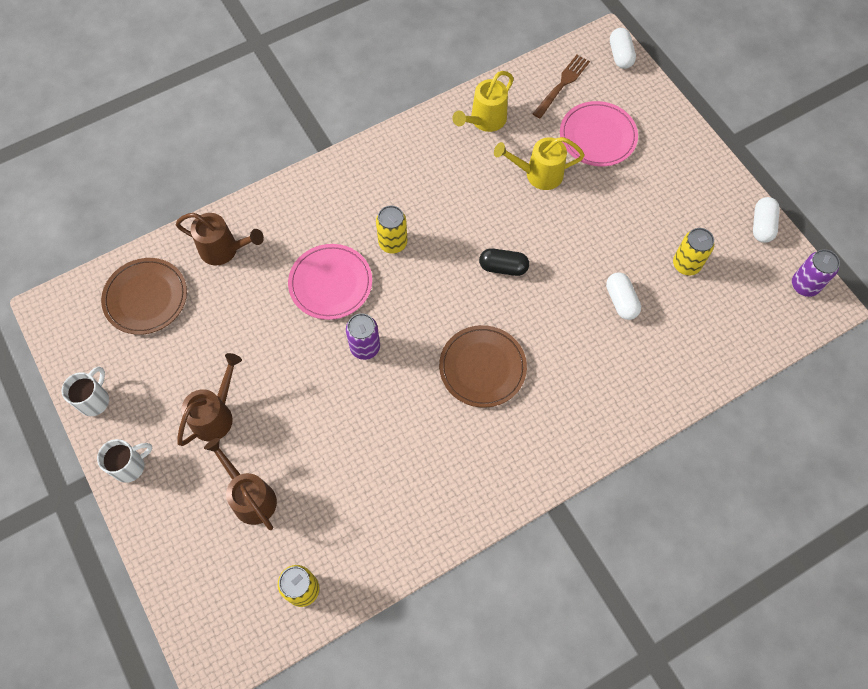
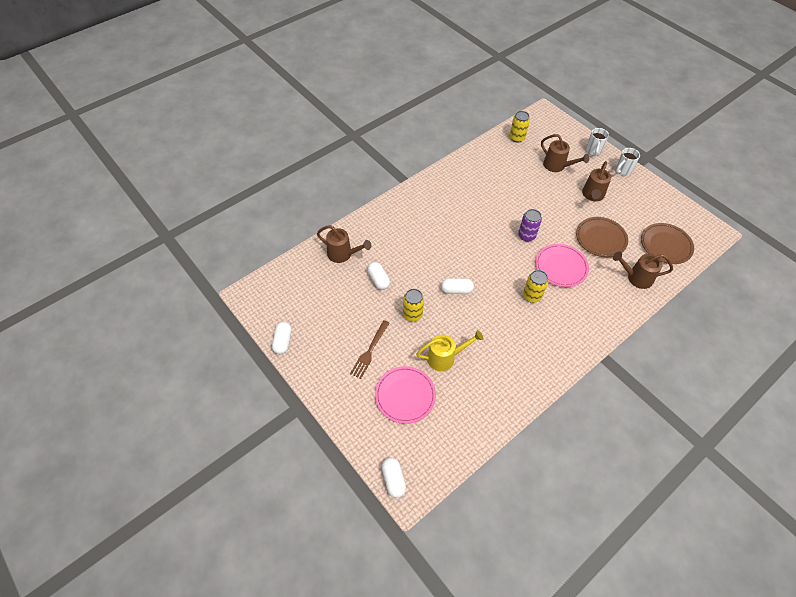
camera: 170 degrees right, 10 degrees down
(95, 400) = (659, 194): white mug -> white mug (593, 151)
(482, 367) = (456, 234): brown plate -> brown plate (600, 238)
(484, 120) = (495, 397): yellow watering can -> none
(503, 267) = (456, 290): black capsule -> white capsule
(562, 84) = (439, 440): brown fork -> brown fork (370, 351)
(677, 355) = (343, 254): none -> brown watering can
(686, 264) = (337, 308): yellow can -> yellow can (412, 314)
(804, 285) = (259, 304): purple can -> none

